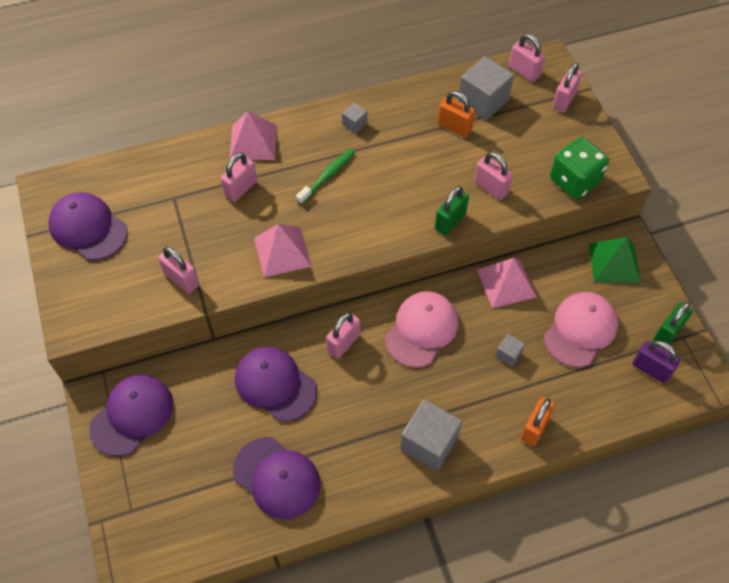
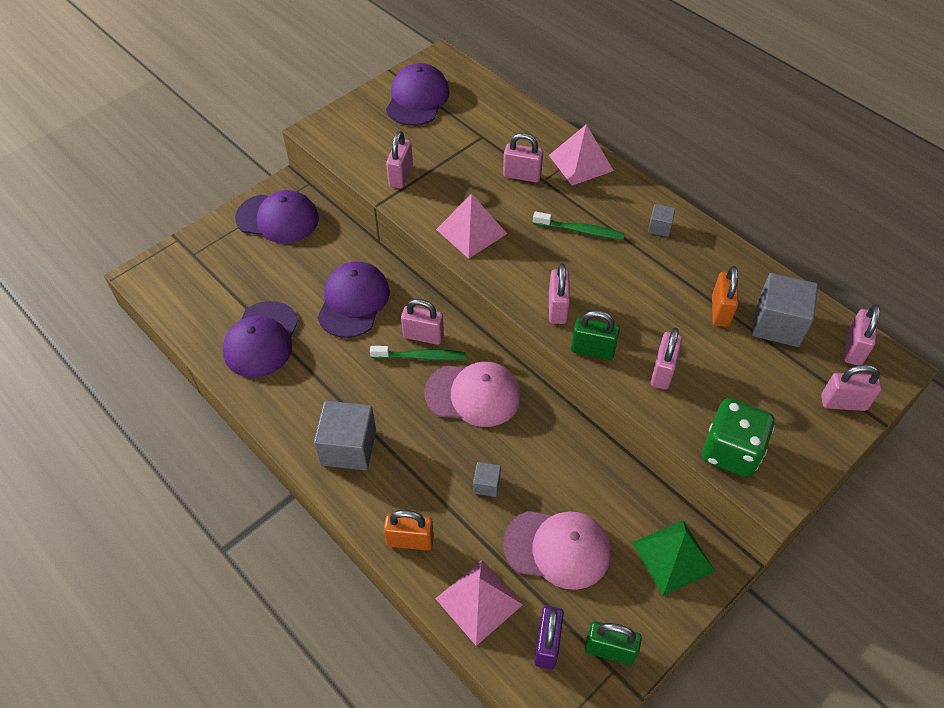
camera: 65 degrees right, 5 degrees down
(364, 353) = (421, 357): none -> green toothbrush
(398, 226) = (557, 308): none -> pink padlock
(506, 283) = (575, 452): pink pyramid -> pink pyramid (479, 601)

